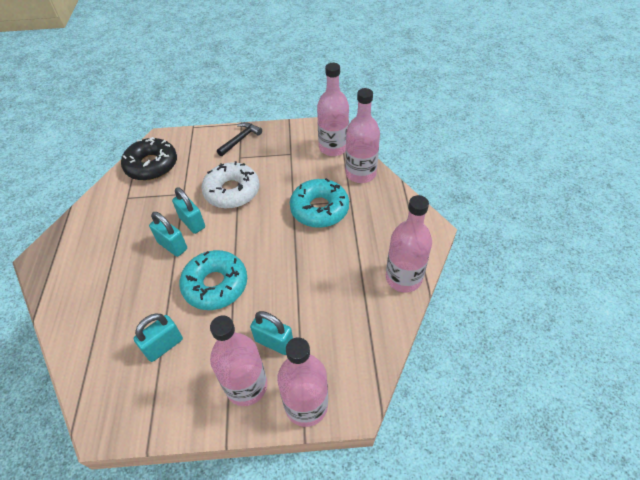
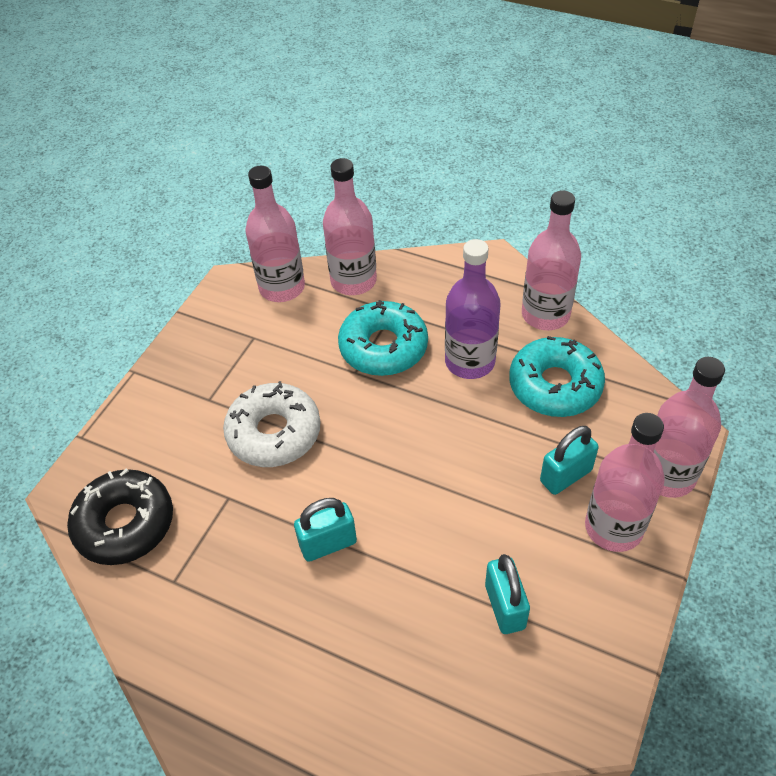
camera: 60 degrees left, 0 degrees up
(192, 222) = (299, 503): turquoise padlock -> none
(215, 285) = (437, 511): turquoise donut -> turquoise donut (555, 385)
(240, 139) = (170, 385): black hammer -> none
(335, 254) = (470, 361): none -> purple bottle

